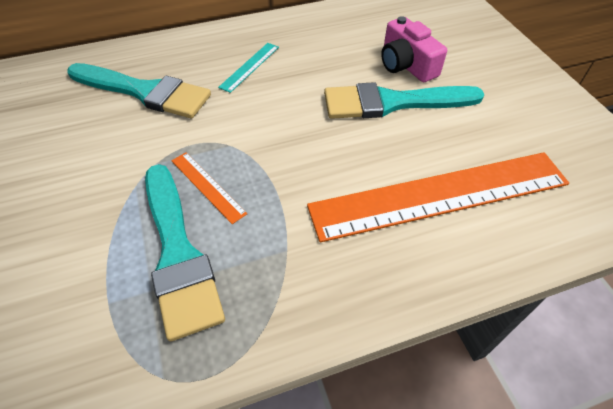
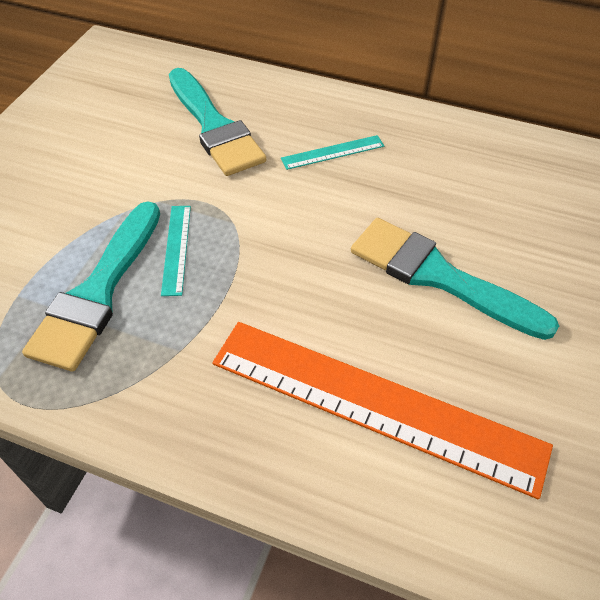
camera: 40 degrees right, 0 degrees up
(207, 186) = (176, 249): orange ruler -> turquoise ruler
(406, 65) = (506, 243): pink camera -> none

